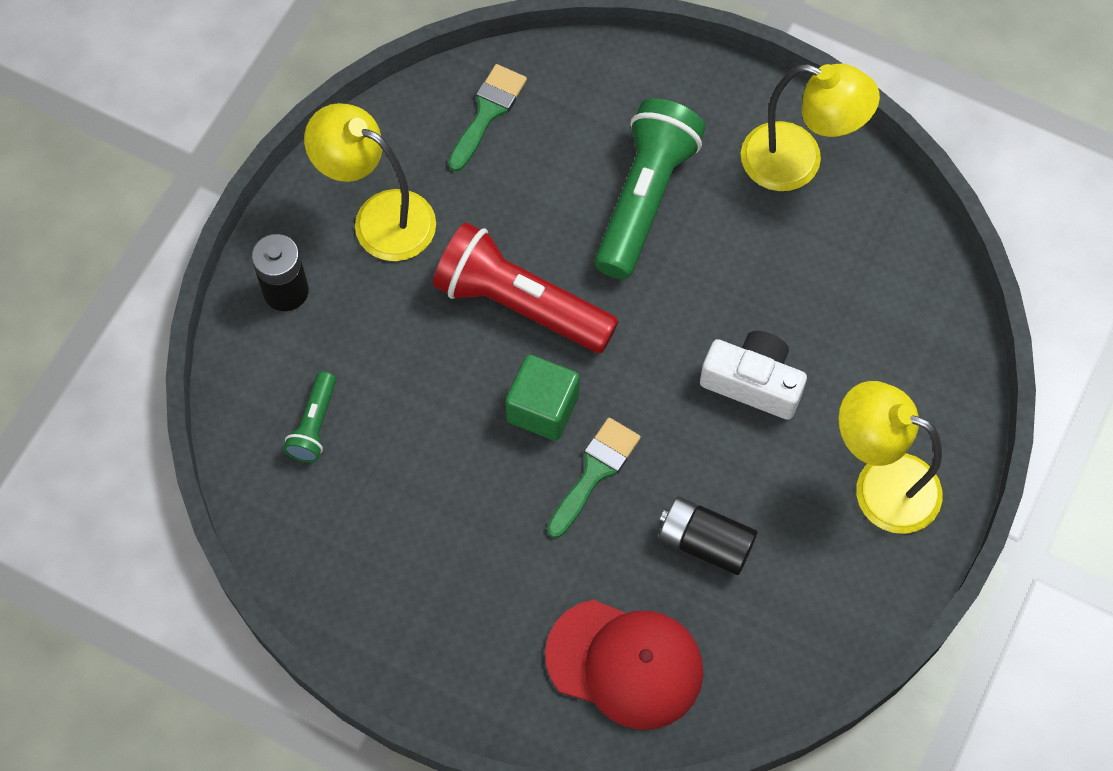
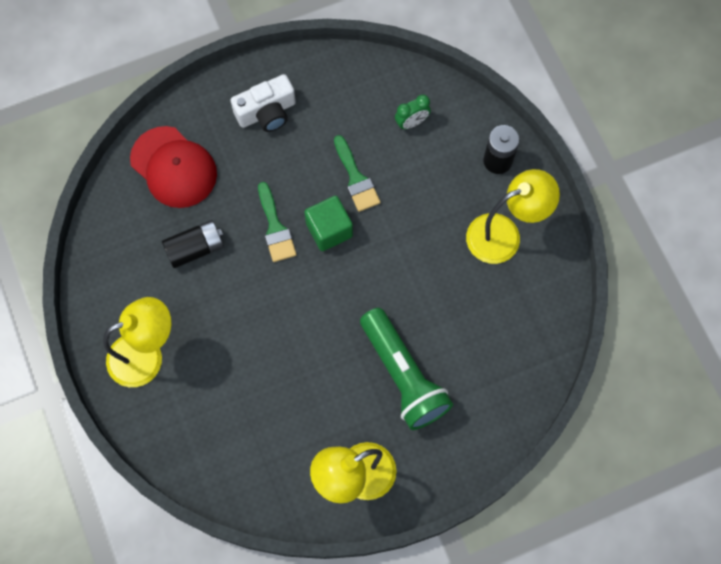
camera: 130 degrees right, 5 degrees up
(314, 425) = (411, 123): green flashlight -> green clock
(488, 112) = (525, 337): green brush -> green brush (356, 179)
(519, 304) = (395, 263): red flashlight -> none
(625, 663) = (173, 167): red cap -> red cap turned 105 degrees counterclockwise
(753, 382) = (253, 341): white camera -> white camera (267, 112)

